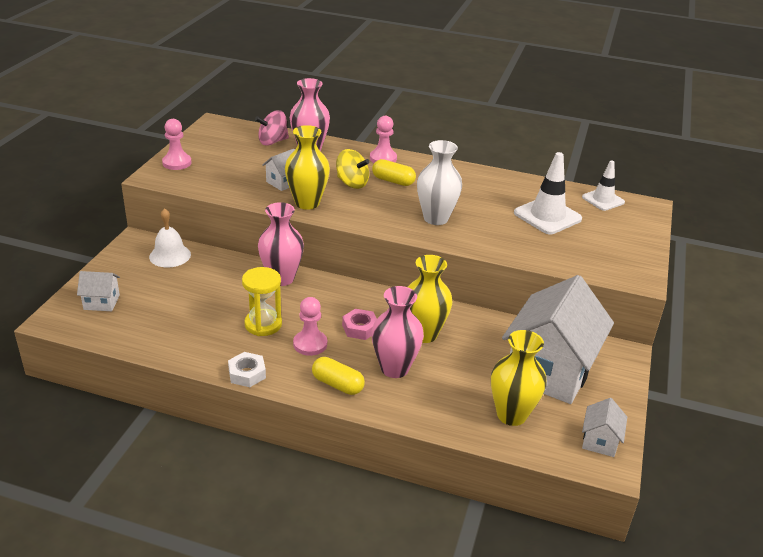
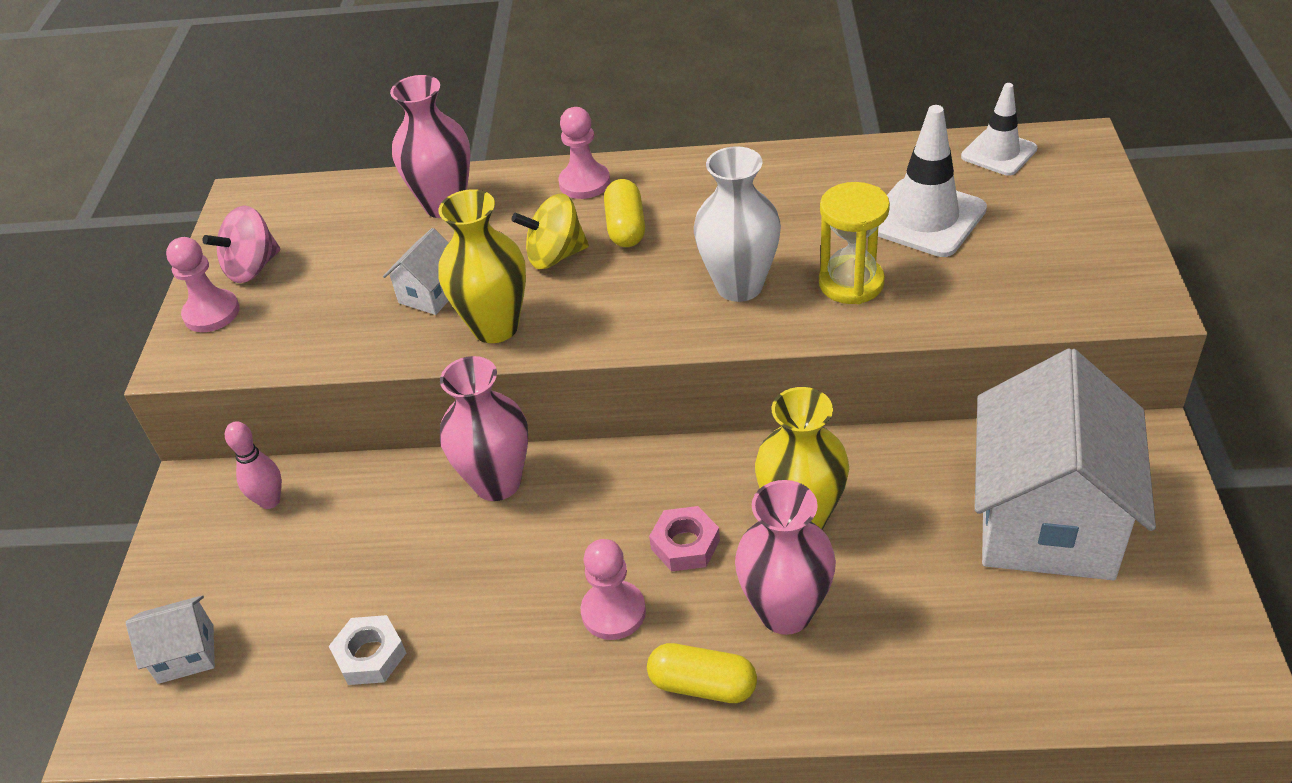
camera: 10 degrees left, 10 degrees up
(170, 255) = (270, 501): white bell -> pink bowling pin
(247, 373) = (529, 721): white nut -> white nut (370, 655)
(263, 324) = (509, 598): yellow hourglass -> yellow hourglass (851, 283)
(272, 141) = (369, 207): pink spinning top -> pink spinning top (252, 268)
(352, 183) = (555, 256): yellow spinning top -> yellow spinning top turned 150 degrees clockwise
(393, 181) = (626, 227): yellow capsule -> yellow capsule turned 75 degrees clockwise
(511, 415) = (1029, 640): yellow vase -> none
(600, 441) = (1199, 642): white house -> none

